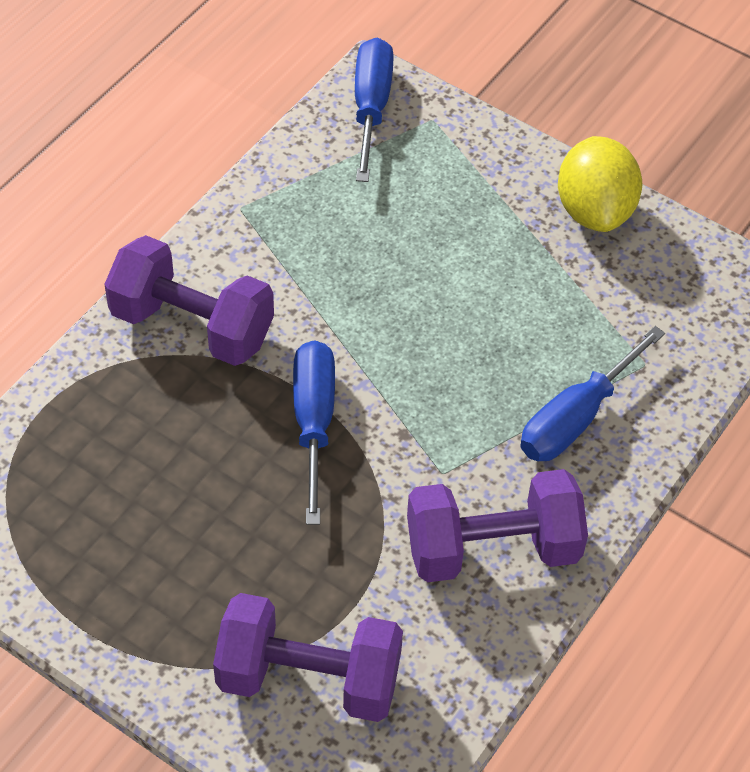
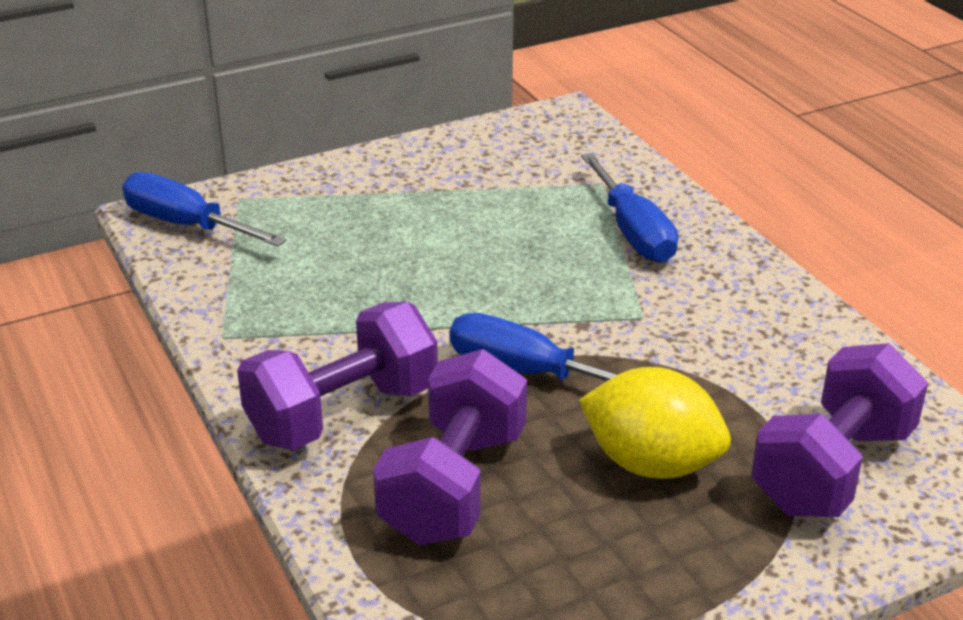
camera: 60 degrees left, 20 degrees down
(492, 548) = (743, 316): purple dumbbell -> purple dumbbell (453, 485)
(594, 210) = (423, 156): yellow lemon -> yellow lemon (651, 464)

